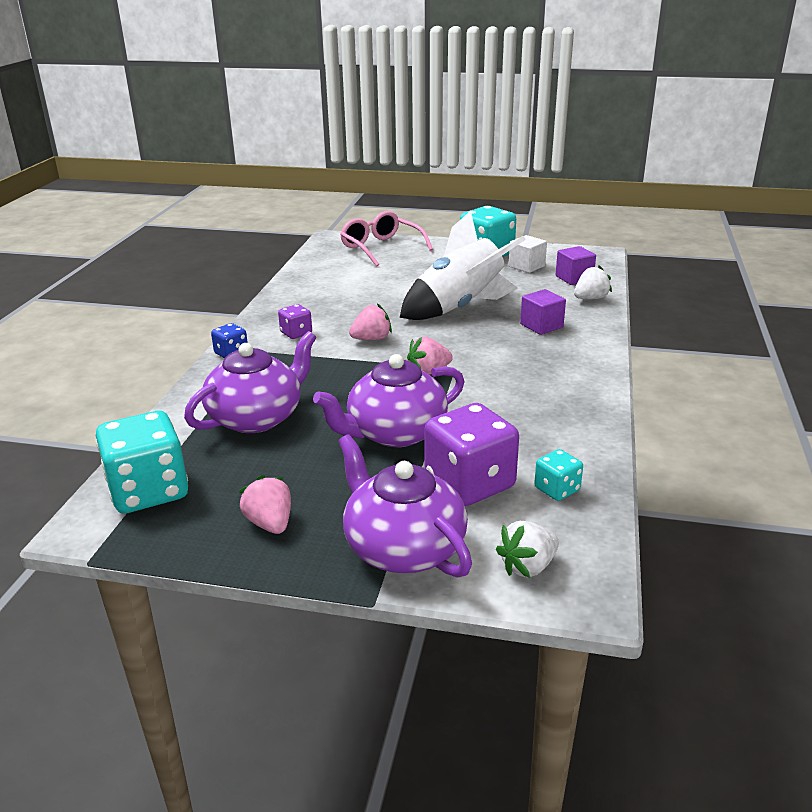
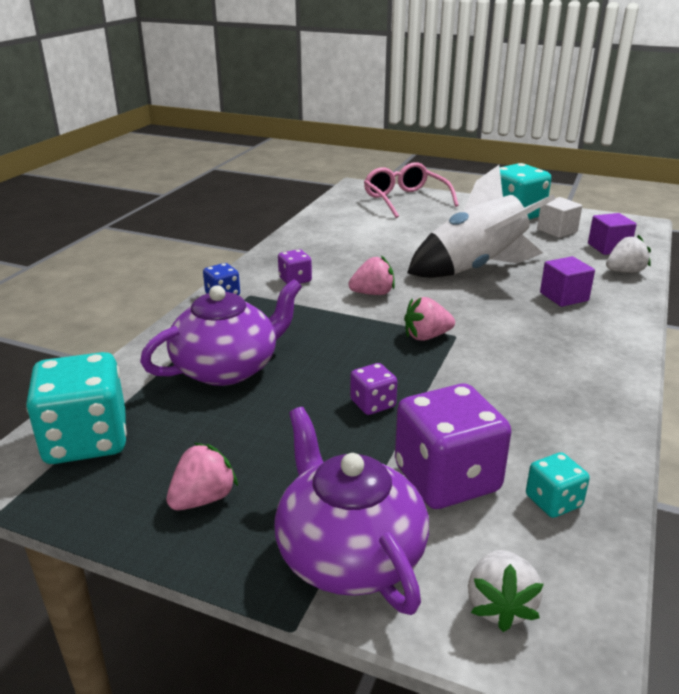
camera: 10 degrees right, 0 degrees up
(270, 523) = (203, 499): pink strawberry -> pink strawberry turned 60 degrees clockwise
(395, 433) = (373, 404): purple teapot -> purple dice
(527, 566) = (499, 606): white strawberry -> white strawberry turned 60 degrees counterclockwise

